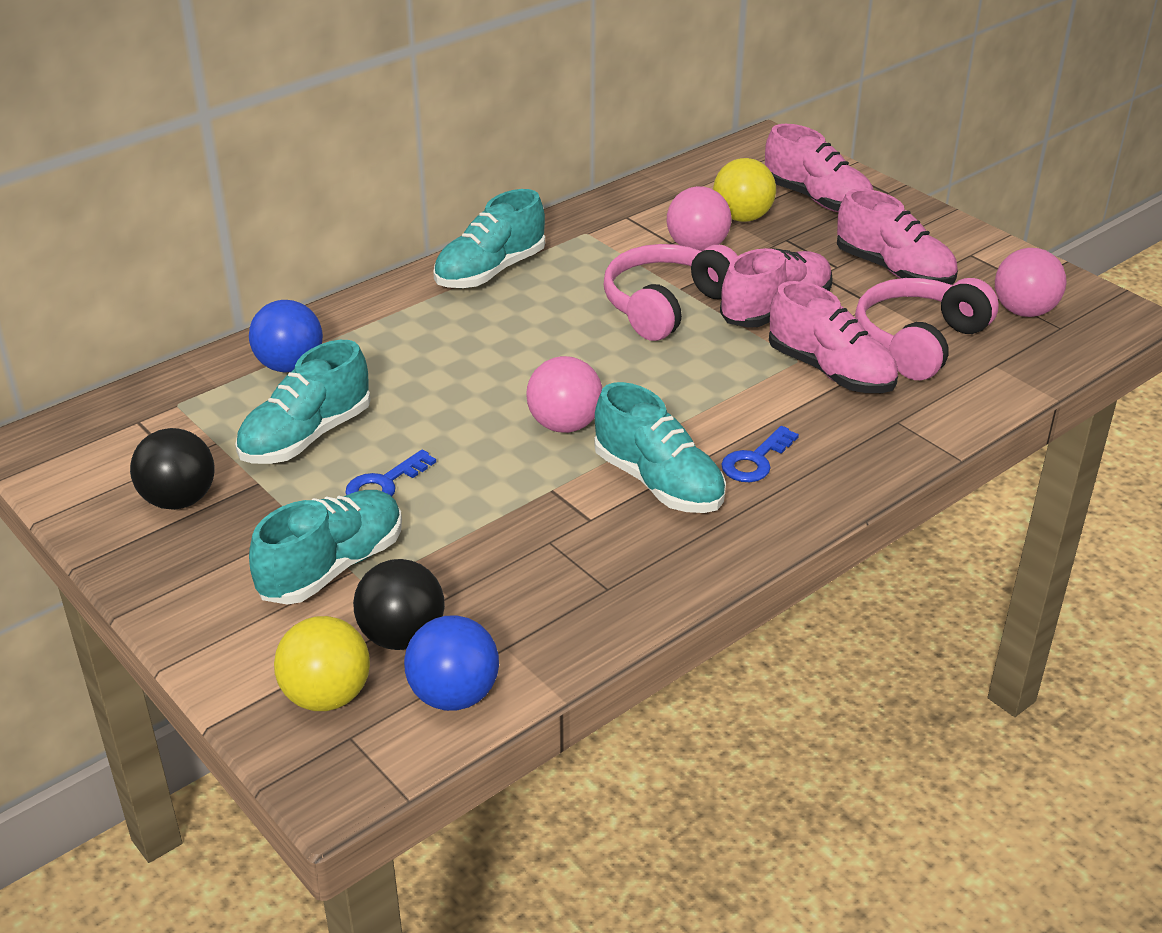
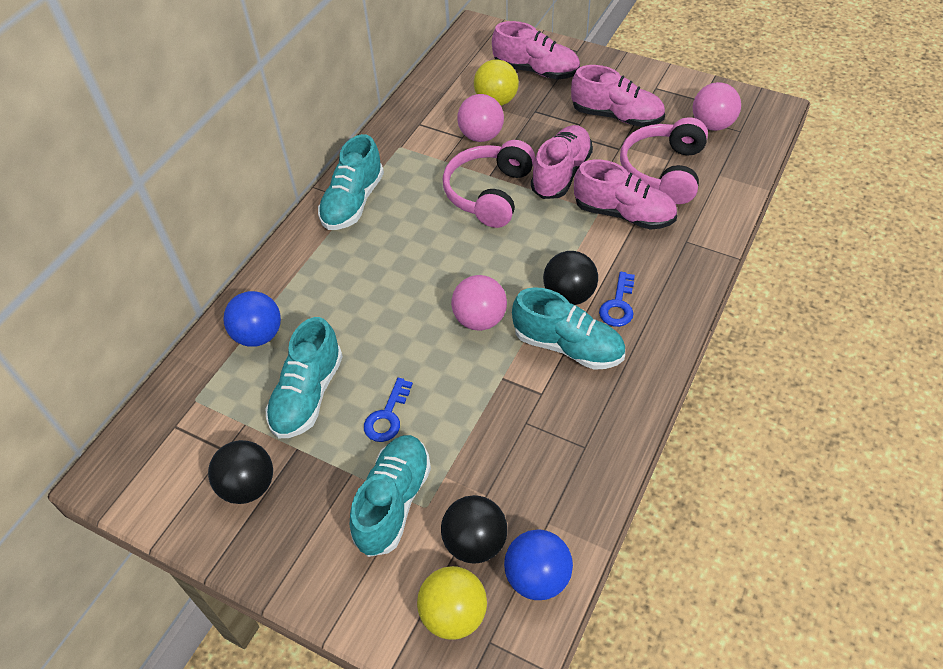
camera: 20 degrees left, 15 degrees up
(697, 433) = (569, 295): none -> black ball

